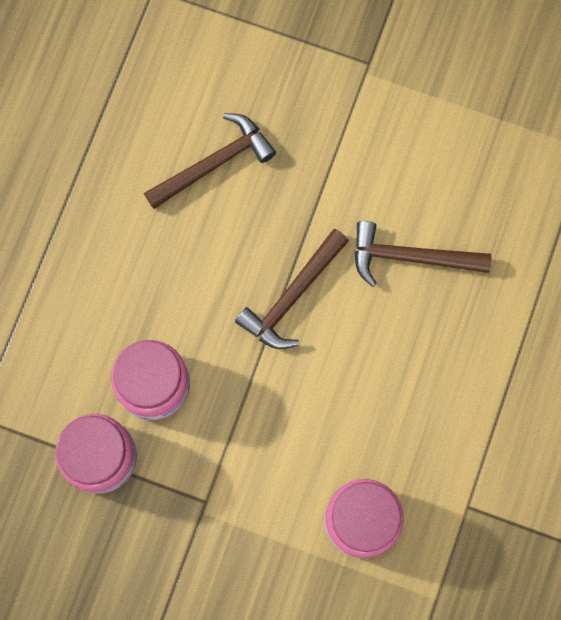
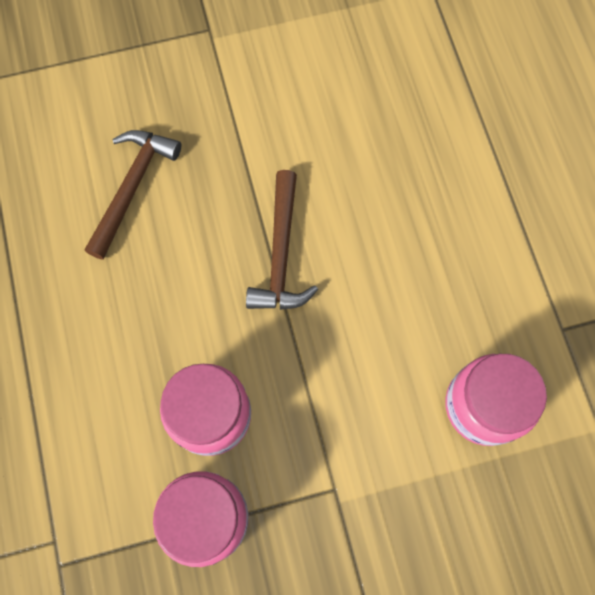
camera: 35 degrees left, 5 degrees down
(410, 257) = (356, 157): brown hammer -> none

